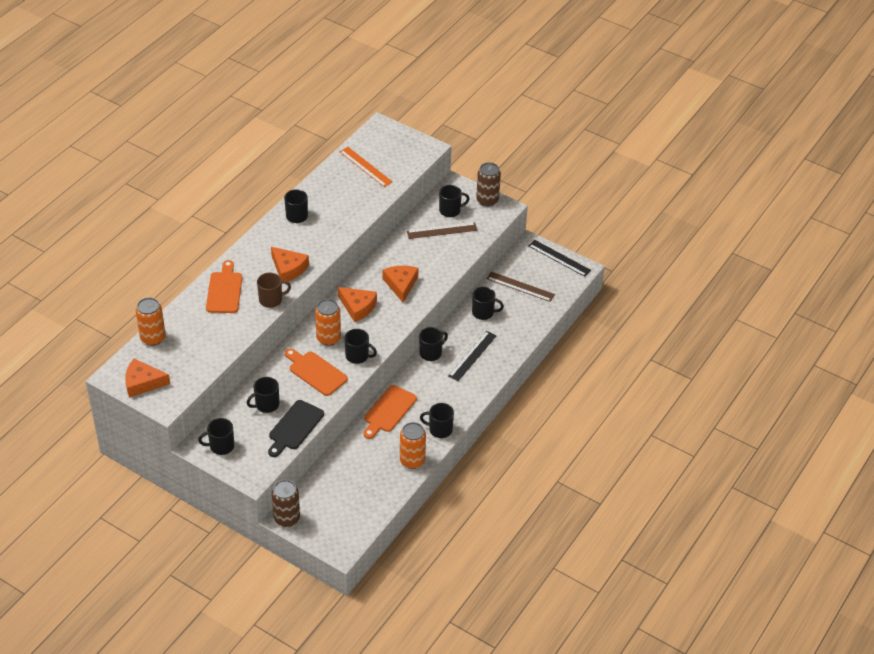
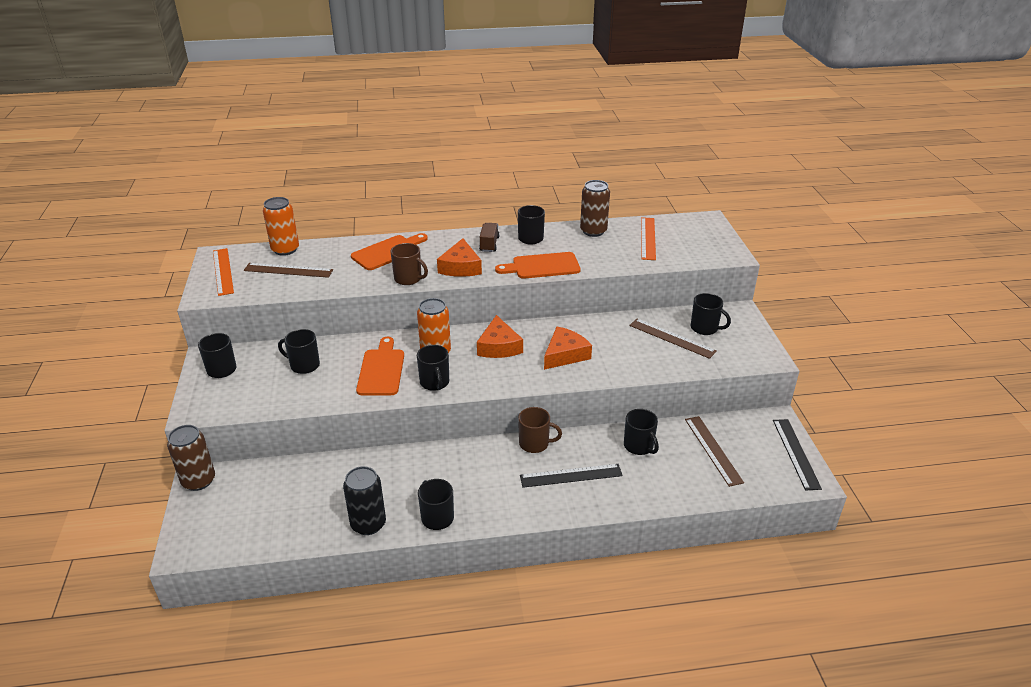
camera: 50 degrees right, 10 degrees down
(142, 383) = (223, 271): orange cheese -> orange ruler
(184, 350) = (288, 270): none -> brown ruler
(278, 239) = (489, 244): none -> brown truck
(294, 427) = (291, 398): black cutting board -> none
(388, 411) = (420, 462): orange cutting board -> orange cutting board (542, 266)
(412, 460) = (368, 524): orange can -> black can
(431, 353) = (535, 444): black mug -> brown mug
(487, 200) = (757, 341): brown can -> brown can (593, 231)

